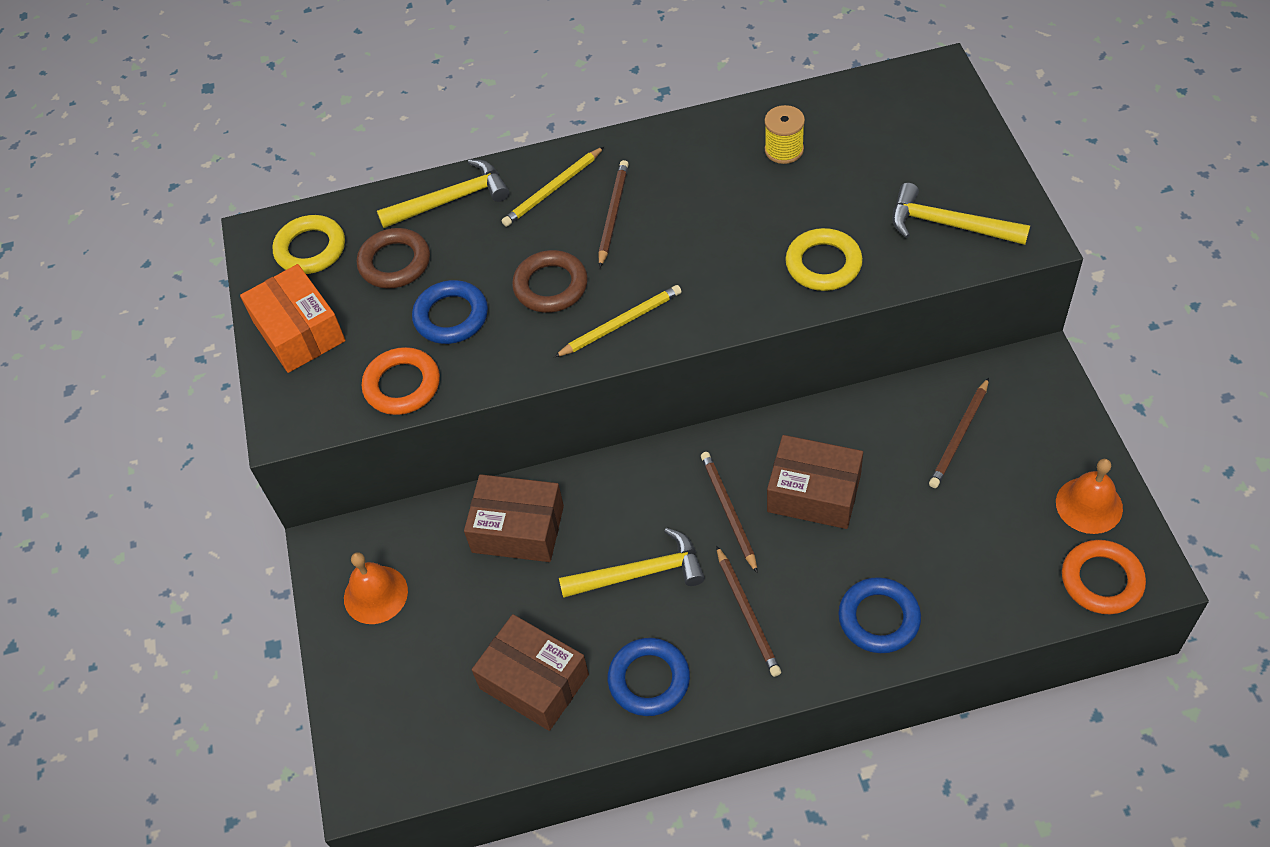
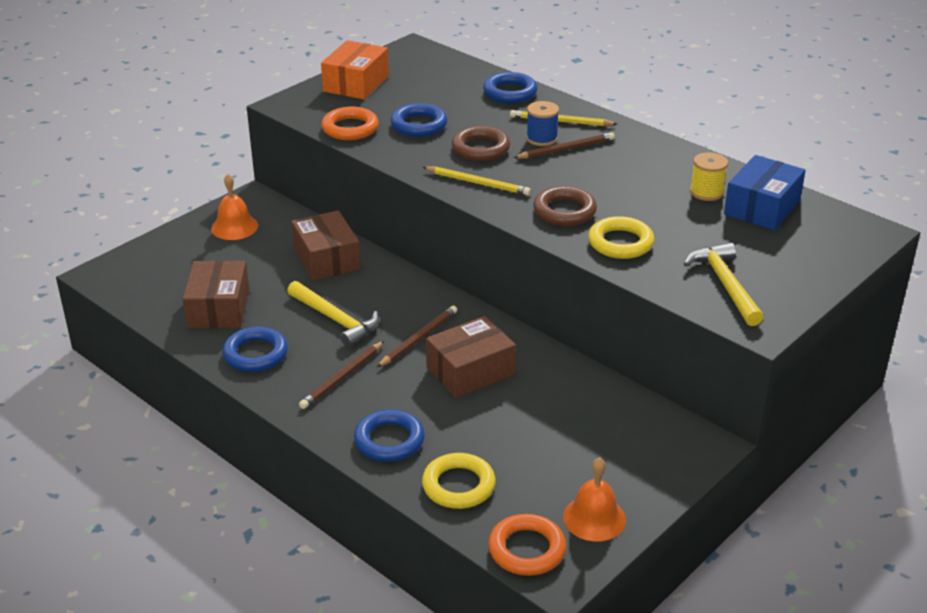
camera: 50 degrees right, 20 degrees down
(310, 249) = (420, 65): yellow ring -> yellow ring (458, 485)
(395, 263) = (439, 93): brown ring -> brown ring (564, 211)
(451, 200) = (510, 92): yellow hammer -> blue ring
(574, 223) = (541, 138): none -> blue spool
(814, 493) = (470, 371): brown box -> brown box turned 75 degrees clockwise
(841, 125) = (762, 207): none -> blue box
(959, 436) = (592, 424): brown pencil -> none

